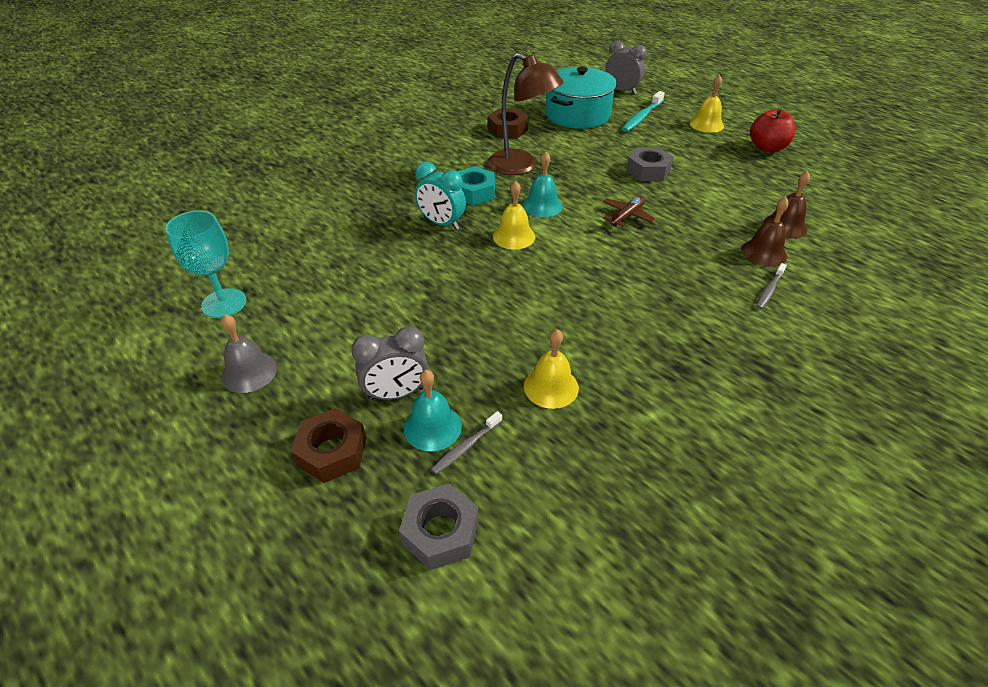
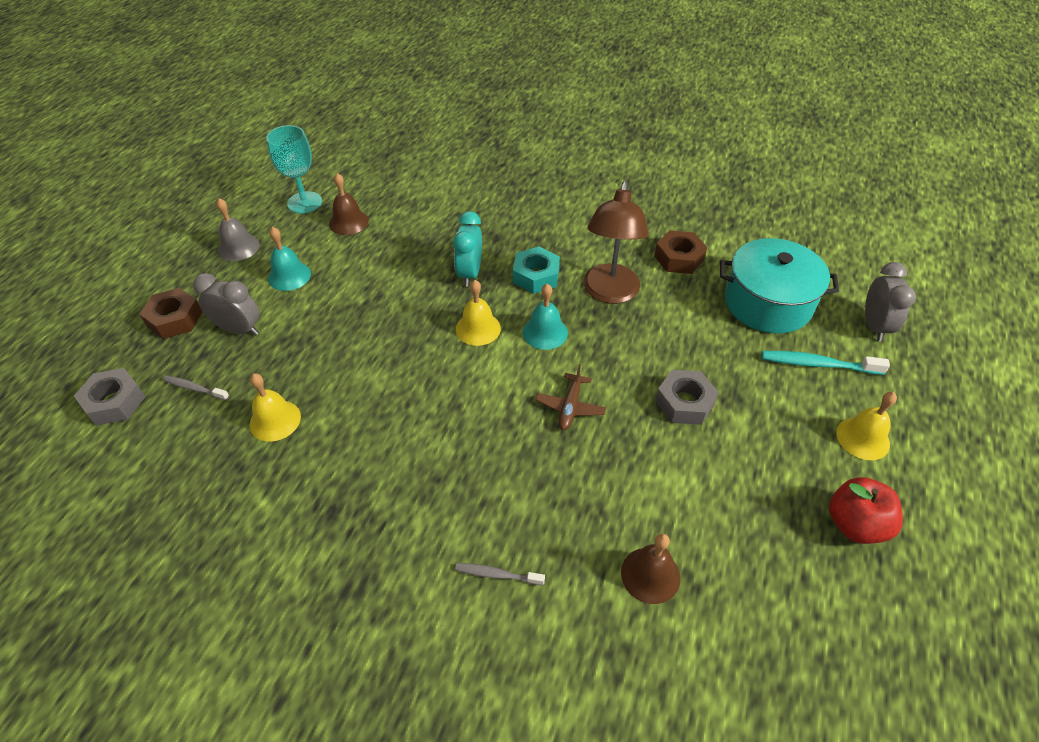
camera: 65 degrees right, 5 degrees up
(396, 394) = (239, 329): grey clock -> grey clock turned 150 degrees clockwise
(432, 427) = (210, 362): turquoise bell -> turquoise bell (289, 276)
(627, 216) = (570, 407): brown plane -> brown plane turned 90 degrees clockwise
(764, 253) = (573, 558): brown bell -> brown bell (348, 222)

